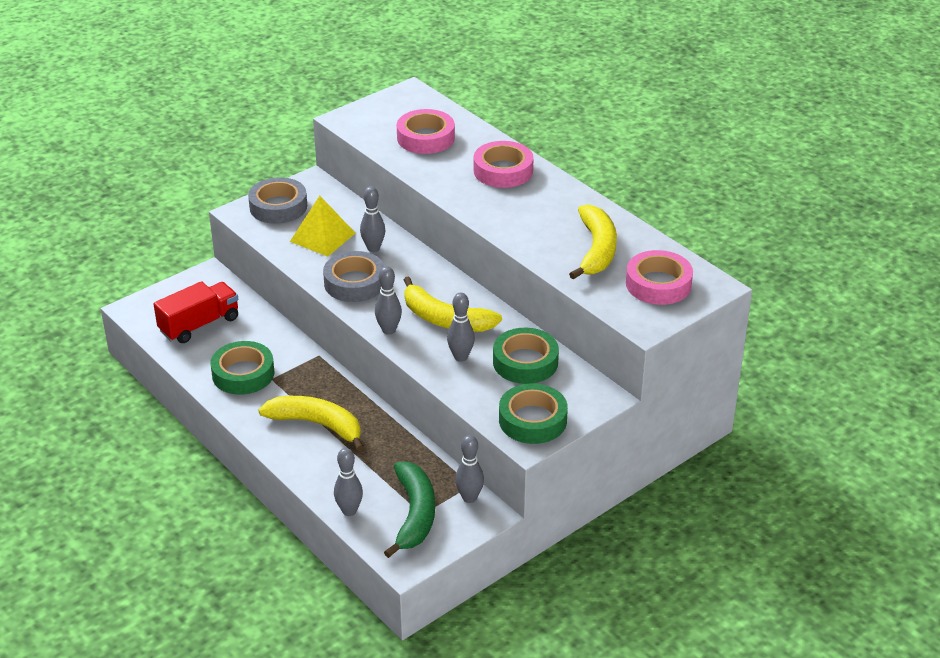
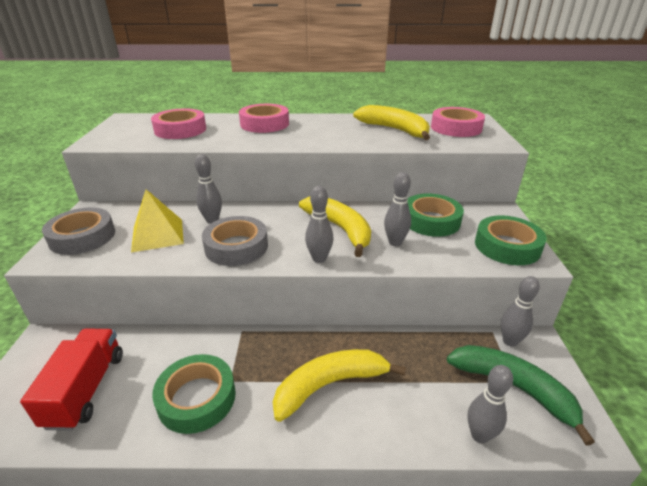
camera: 50 degrees left, 5 degrees down
(445, 319) = (340, 229): yellow banana -> yellow banana turned 105 degrees counterclockwise

